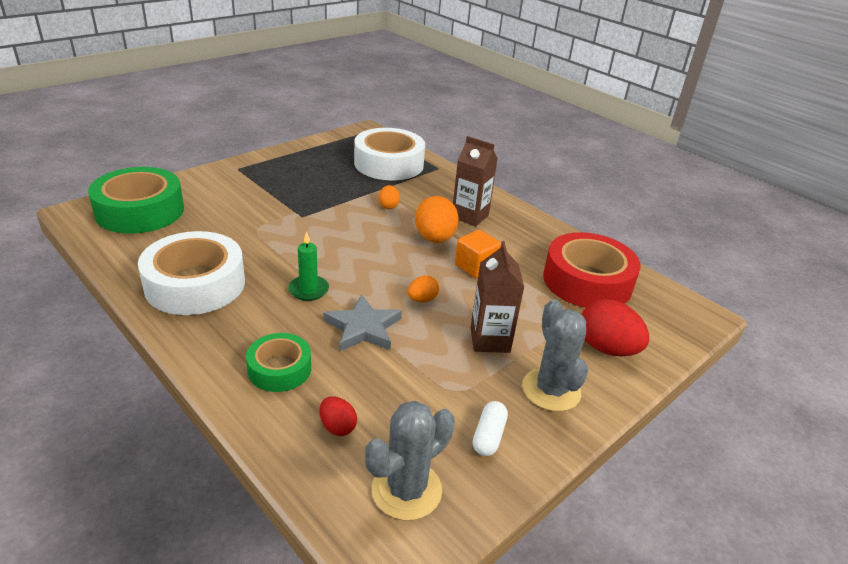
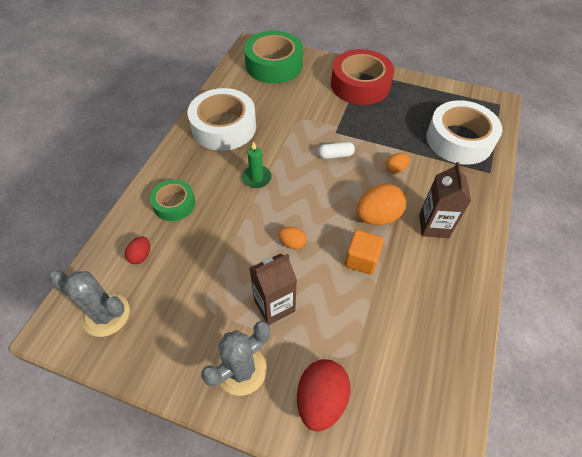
camera: 65 degrees right, 20 degrees up
(363, 328) = (237, 224): grey star -> none
(488, 436) = (172, 344): white capsule -> white capsule (335, 155)
(587, 281) = (411, 353): red tape -> red tape (360, 85)

